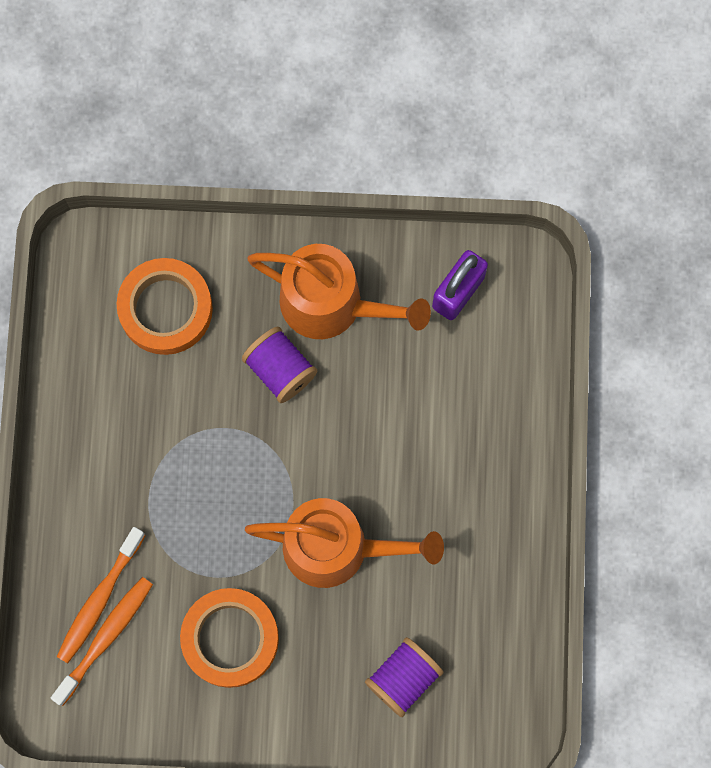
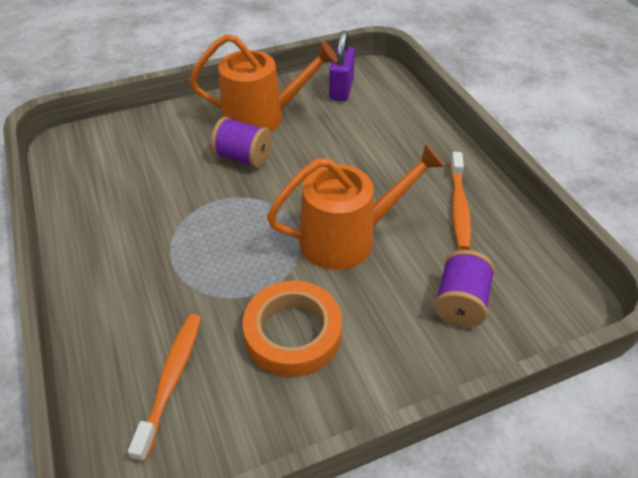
camera: 25 degrees left, 30 degrees down
(99, 599) = (153, 351): orange toothbrush -> orange toothbrush (458, 207)
(165, 309) = (141, 153): orange tape -> none

